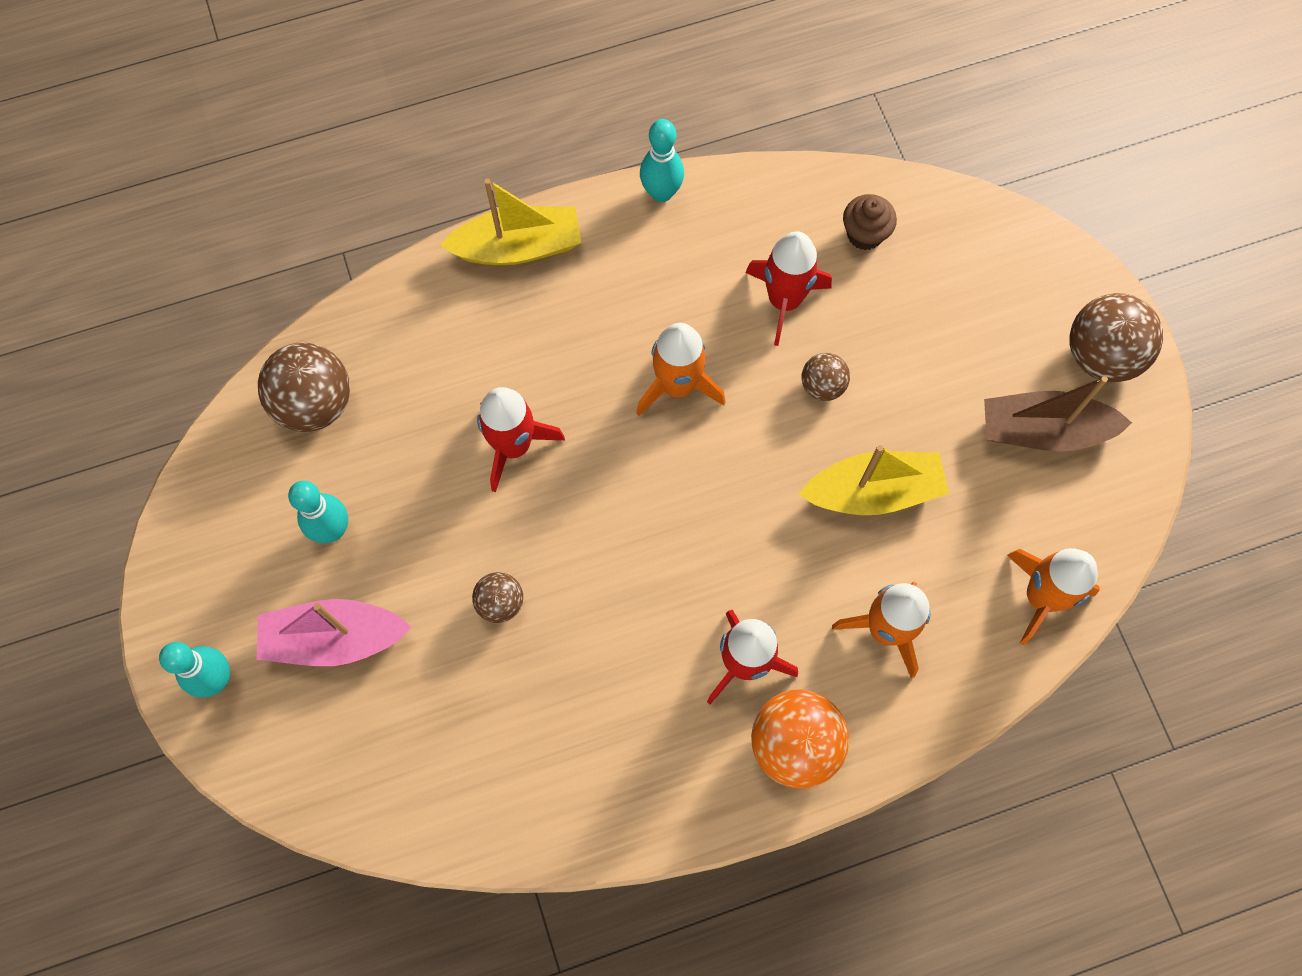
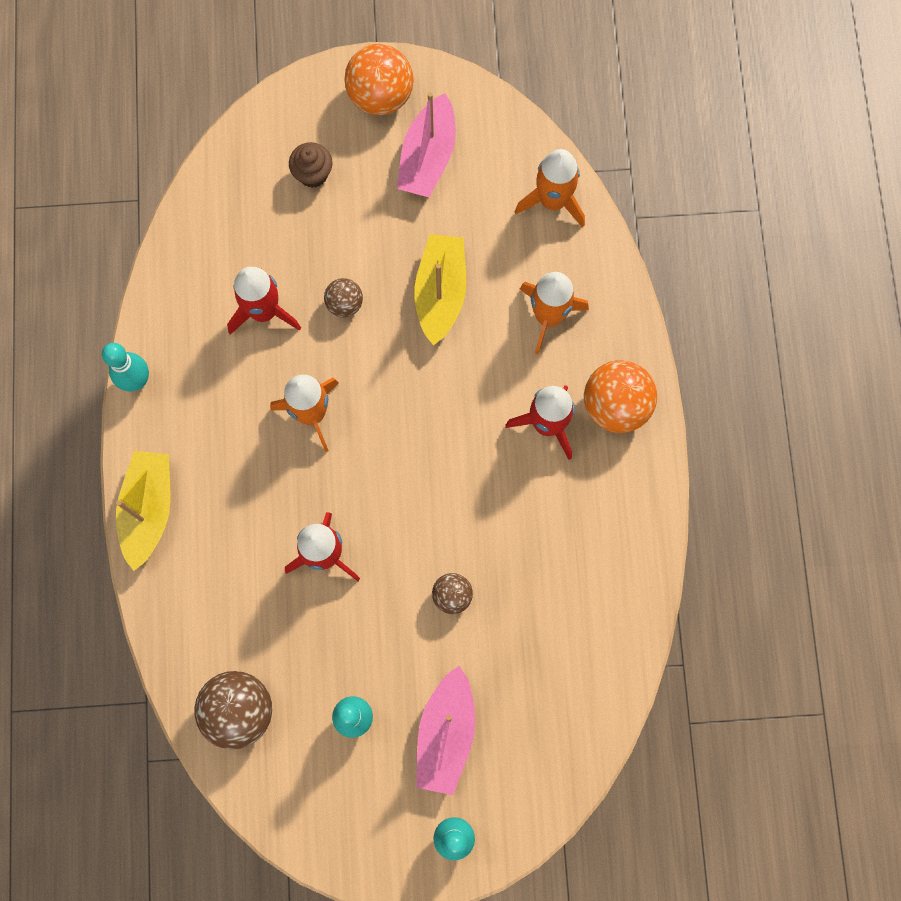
camera: 75 degrees left, 5 degrees up
(864, 234) = (226, 233): brown cupcake -> brown cupcake (313, 174)
(1043, 430) = (428, 157): brown boat -> pink boat
(1101, 355) = (380, 96): brown ball -> orange ball

